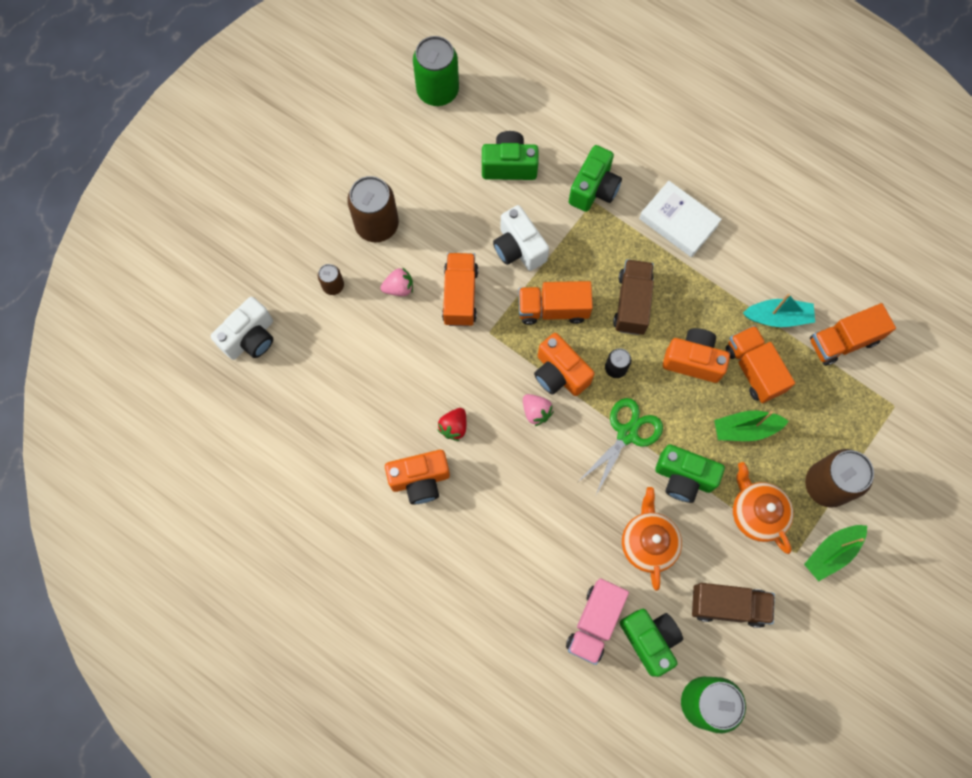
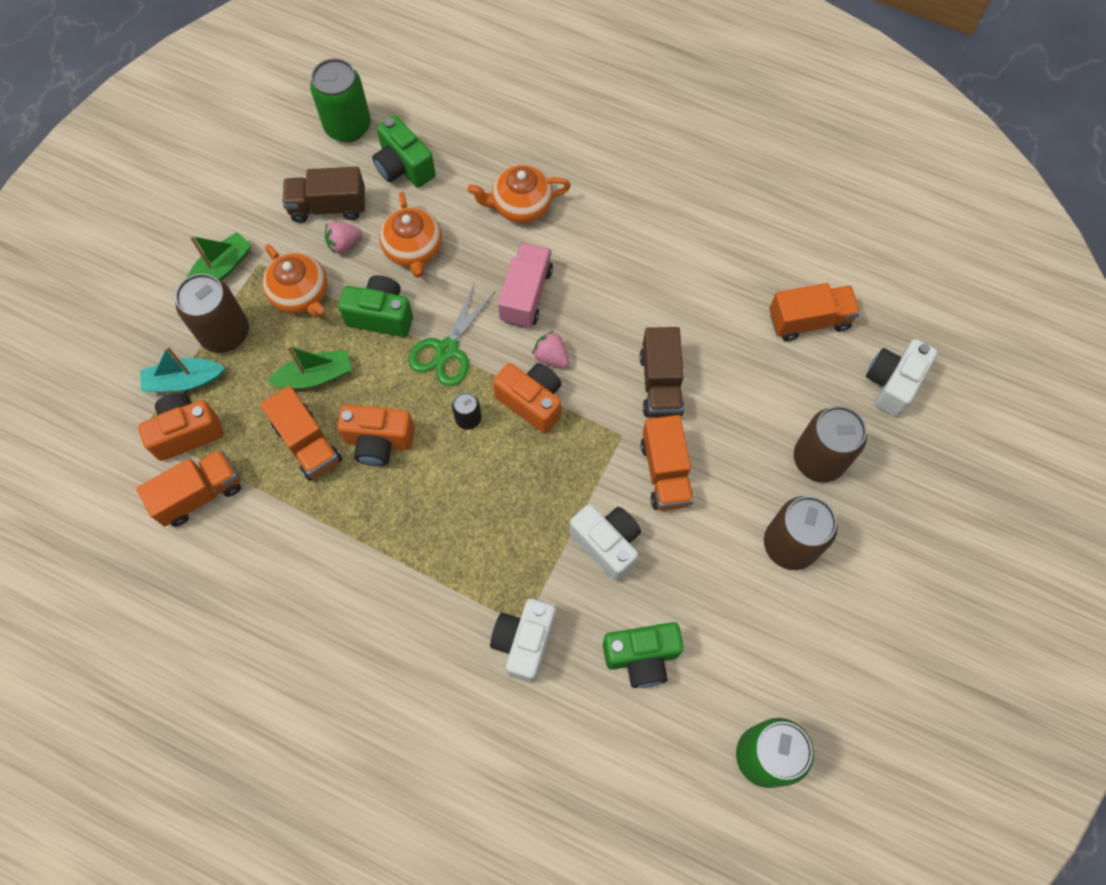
camera: 170 degrees right, 5 degrees down
(333, 286) = (818, 459): brown can -> brown can, size x2.02
(399, 288) = (740, 469): pink strawberry -> pink strawberry (344, 244)
(420, 480) = (661, 270): orange camera -> orange camera (187, 432)
(454, 427) = (638, 327): red strawberry -> none
(539, 573) = (521, 205): none -> orange teapot
(553, 309) = (551, 475): orange truck -> orange truck (809, 320)
(594, 189) = (524, 642): green camera -> white camera
(594, 622) = (460, 173): pink truck -> pink truck (526, 295)
(632, 303) = (457, 498): brown truck -> brown truck (660, 384)
(678, 222) = (409, 615): white book -> none
(777, 317) = (279, 510): turquoise boat -> turquoise boat (184, 381)

